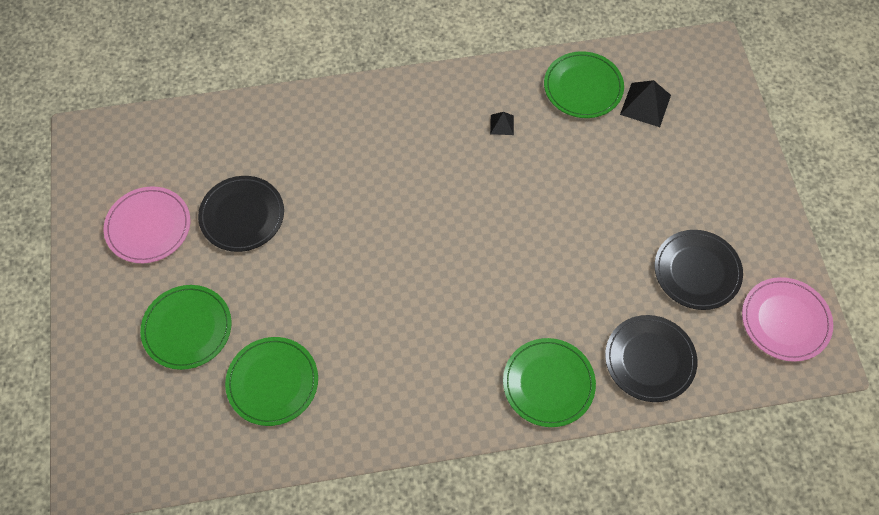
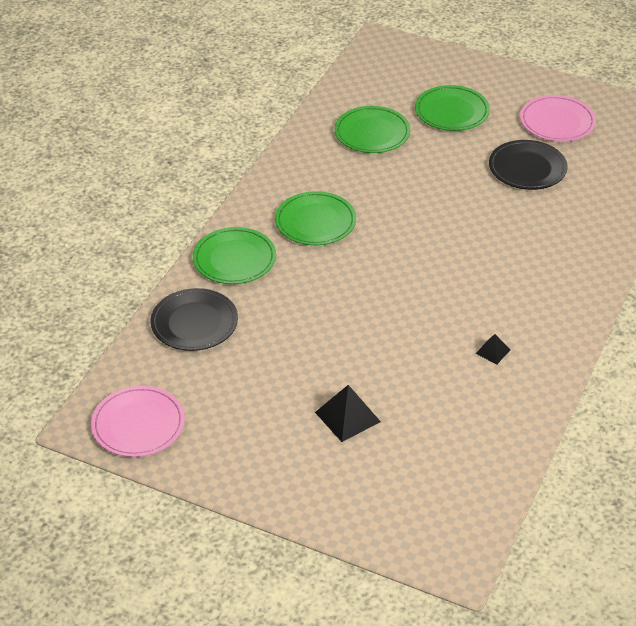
camera: 125 degrees right, 20 degrees down
(583, 87) = (490, 430): green plate -> green plate (315, 222)
(645, 104) = (431, 465): black pyramid -> black pyramid (347, 416)
(697, 271) = (235, 396): black plate -> none

